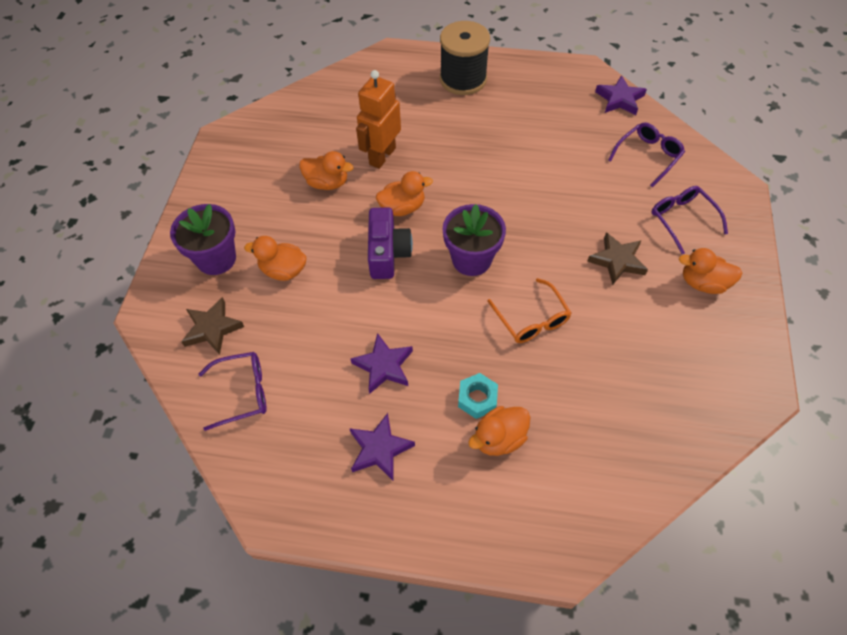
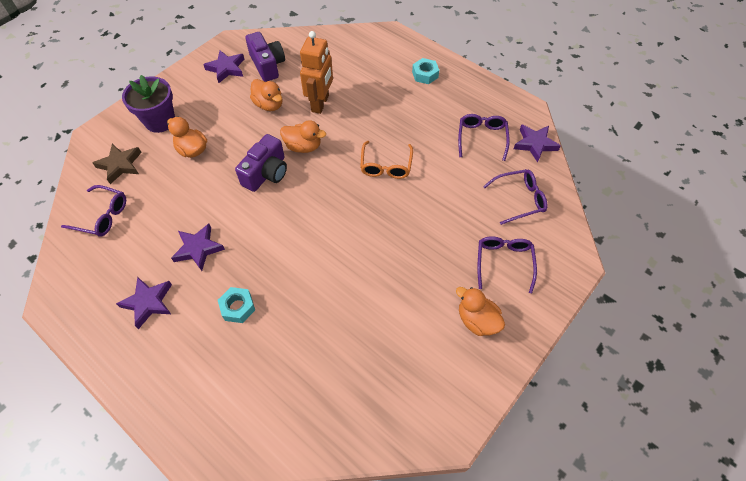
camera: 30 degrees right, 0 degrees up
(243, 167) = (226, 68): none -> purple star
(288, 142) = (267, 65): none -> purple camera
(382, 156) = (320, 103): orange robot -> orange robot turned 135 degrees clockwise
(463, 79) = (425, 74): black spool -> turquoise nut
(471, 259) = (318, 207): purple flower pot -> none
(499, 438) = (228, 344): orange duck -> none
(531, 319) = (323, 273): orange glasses -> orange glasses (386, 165)
(568, 116) = (481, 138): none -> purple glasses
(617, 261) = (423, 266): brown star -> none

